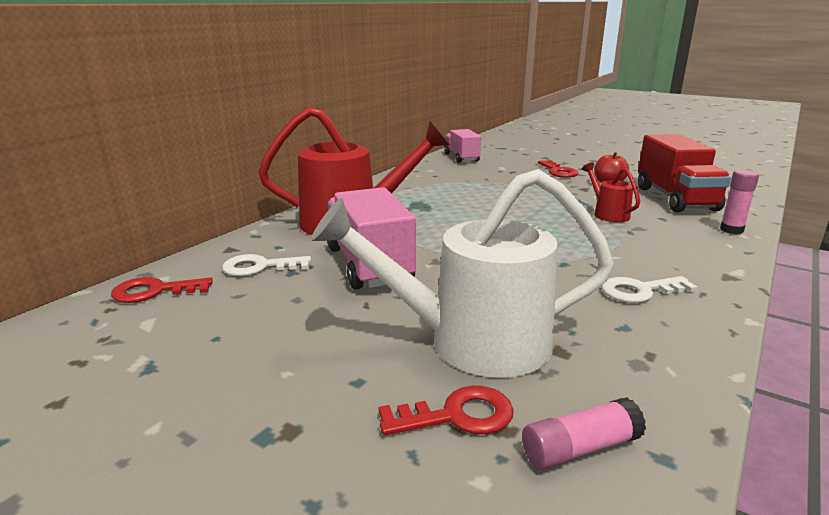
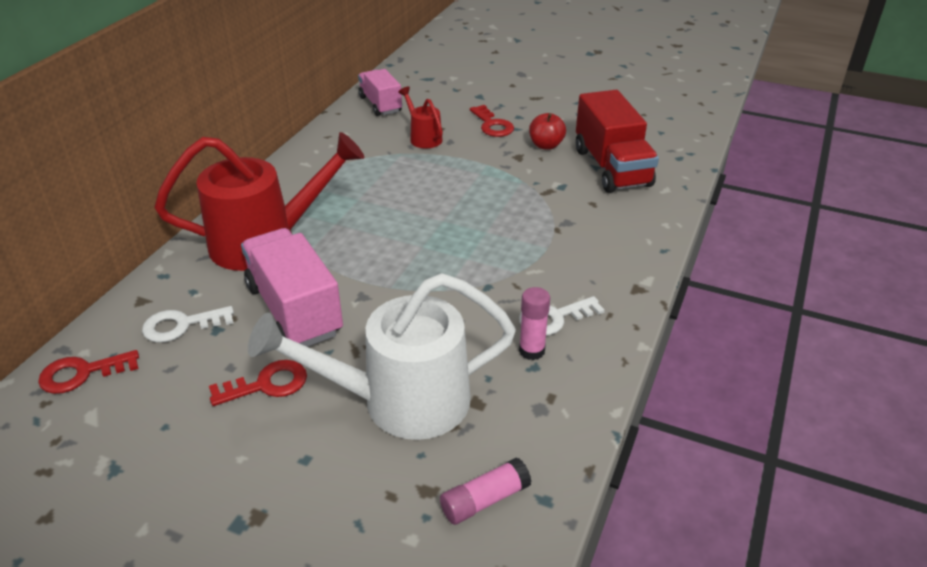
camera: 10 degrees left, 15 degrees up
(457, 415) = (391, 483): red key -> red key (267, 384)
(607, 214) = (538, 201): red watering can -> red watering can (423, 137)
(731, 230) = (656, 217): pink glue stick -> pink glue stick (532, 351)

